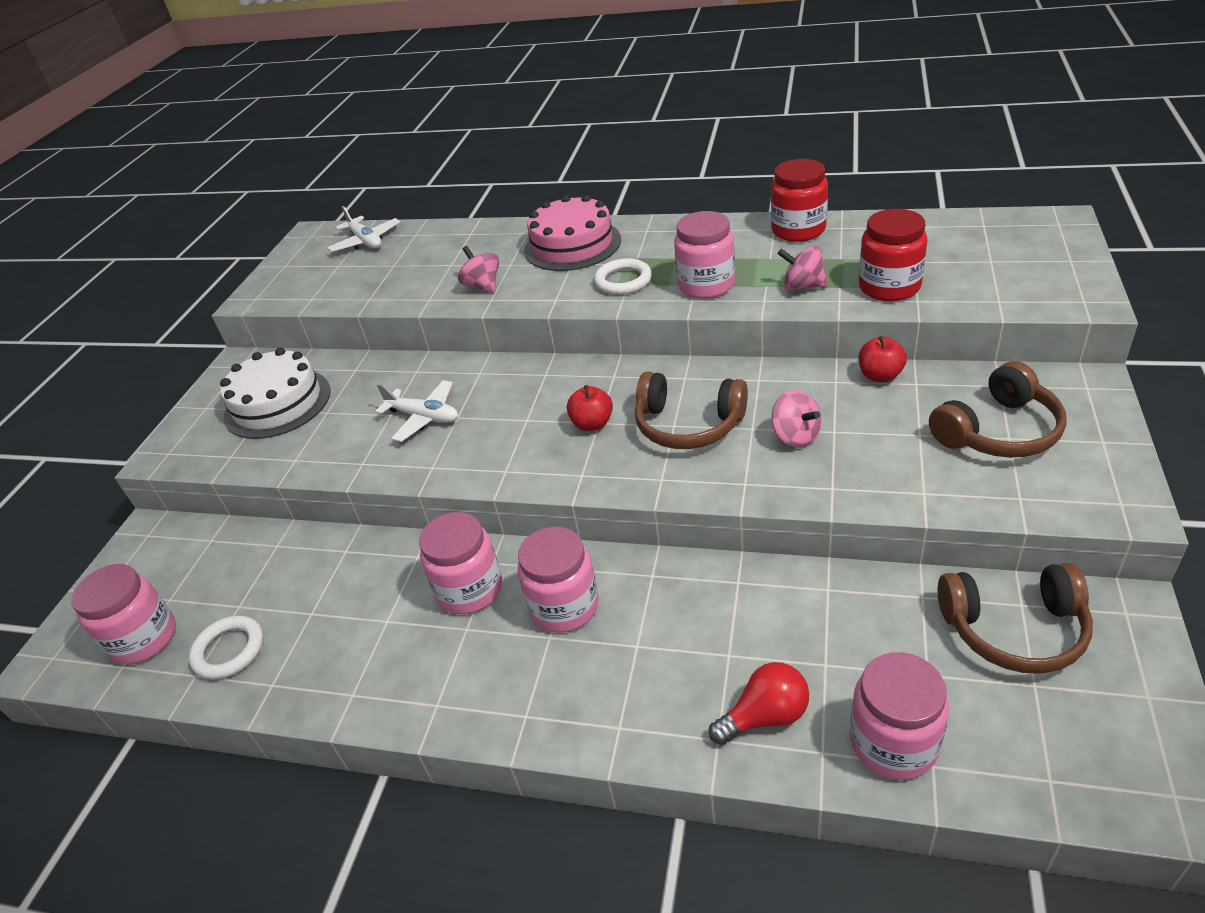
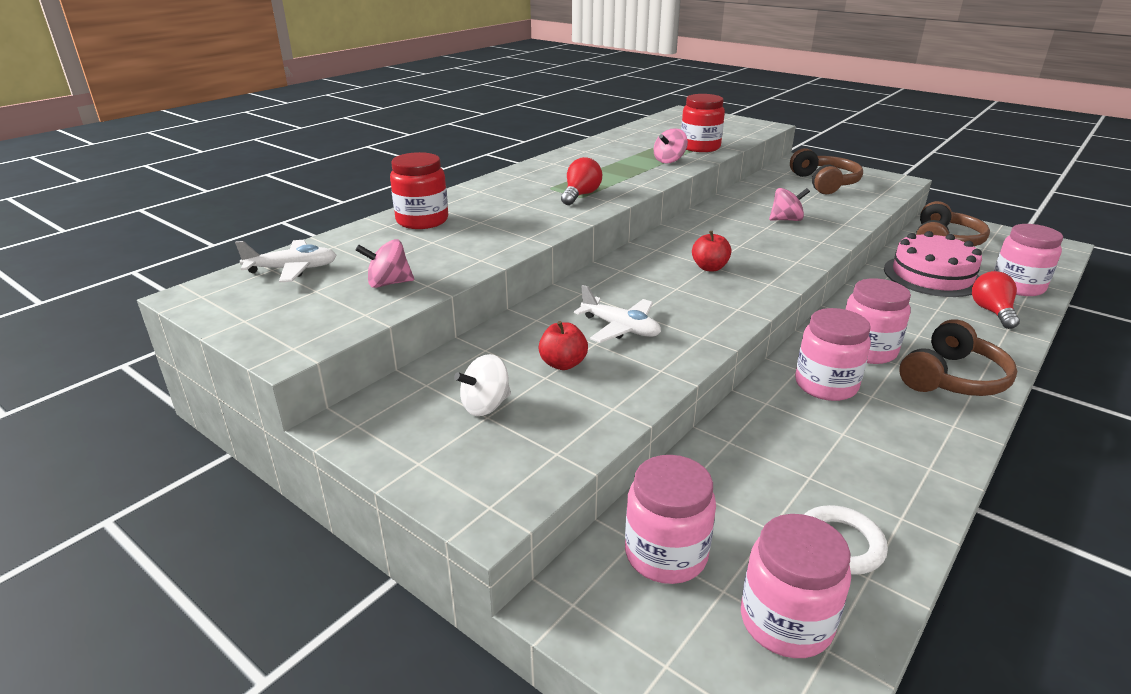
camera: 70 degrees left, 10 degrees down
(277, 403) = (485, 406): white cake -> white spinning top
(424, 417) = (620, 328): white plane -> white plane turned 75 degrees clockwise
(483, 286) = (499, 236): pink spinning top -> pink spinning top (388, 283)
(572, 245) = (492, 198): pink cake -> pink cake (932, 276)
(623, 281) = (580, 195): white ring -> red light bulb
(688, 425) = (744, 241): brown headphones -> brown headphones (952, 378)
(706, 285) = (628, 178): pink jar -> pink jar (665, 554)
(798, 230) = (598, 147): red jar -> red jar (422, 220)
(880, 376) = (747, 189): red apple -> red apple (563, 364)

